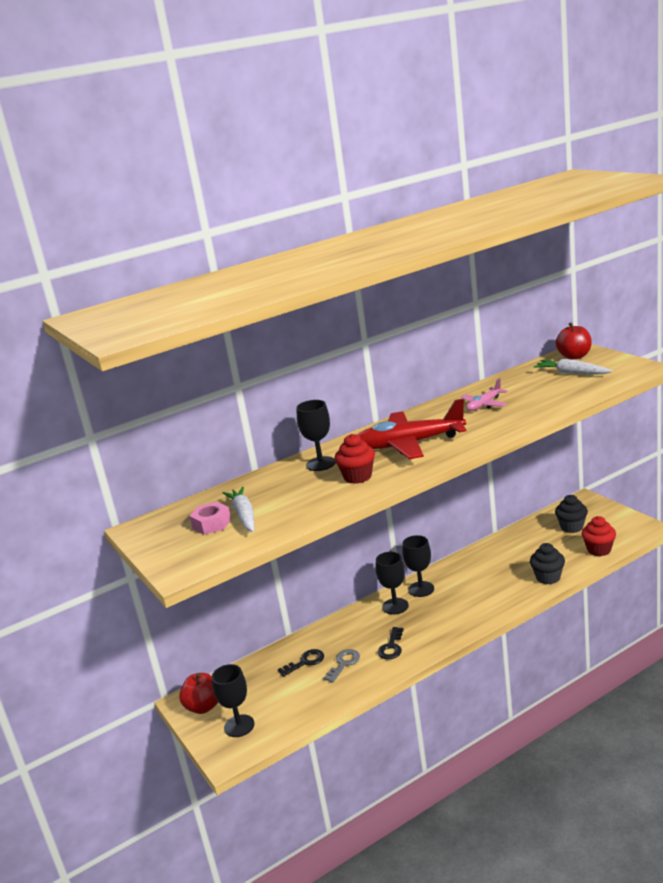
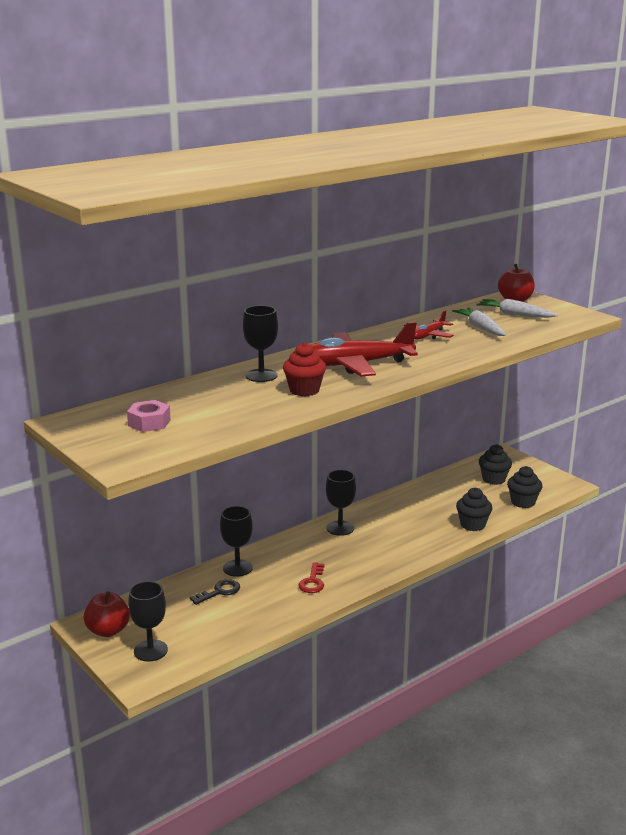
camera: 10 degrees left, 0 degrees up
(244, 516) = (184, 417): white carrot -> white carrot (480, 328)
(344, 664) = (262, 595): grey key -> none
(391, 647) = (312, 581): black key -> red key
(395, 606) = (313, 543): black goblet -> black goblet (237, 568)
(484, 405) = (428, 335): pink plane -> red plane
(599, 550) = (523, 502): red cupcake -> black cupcake

